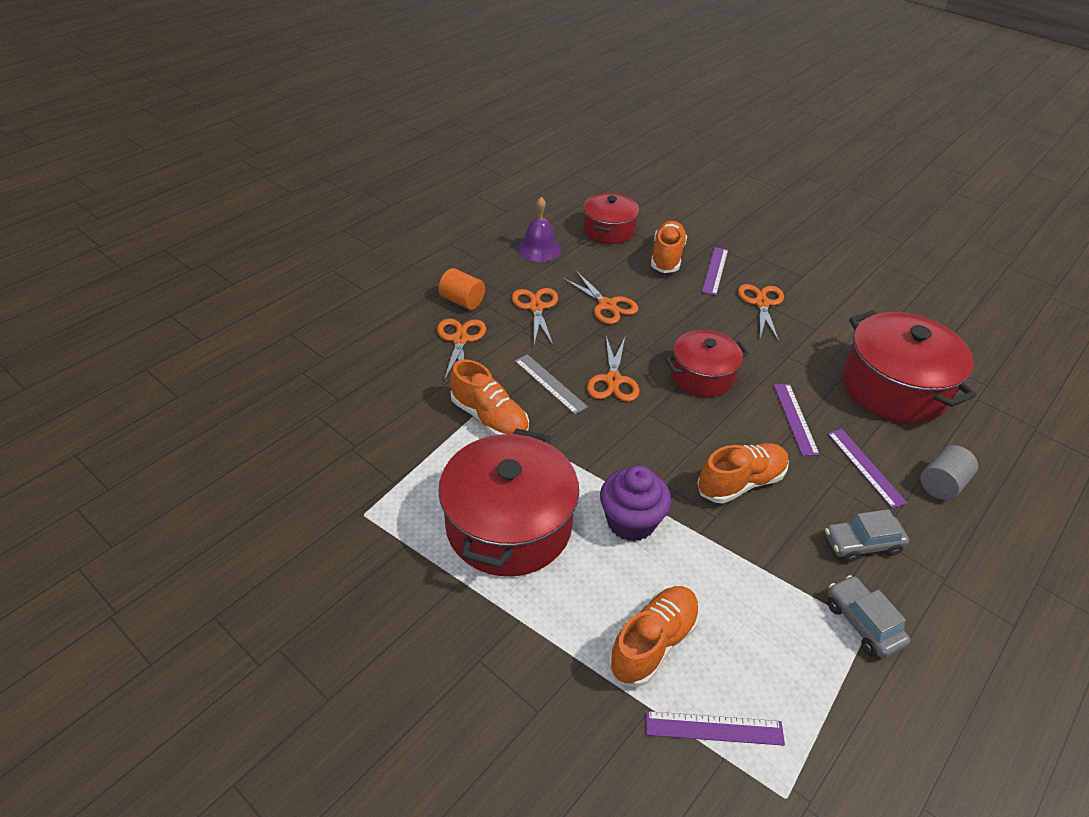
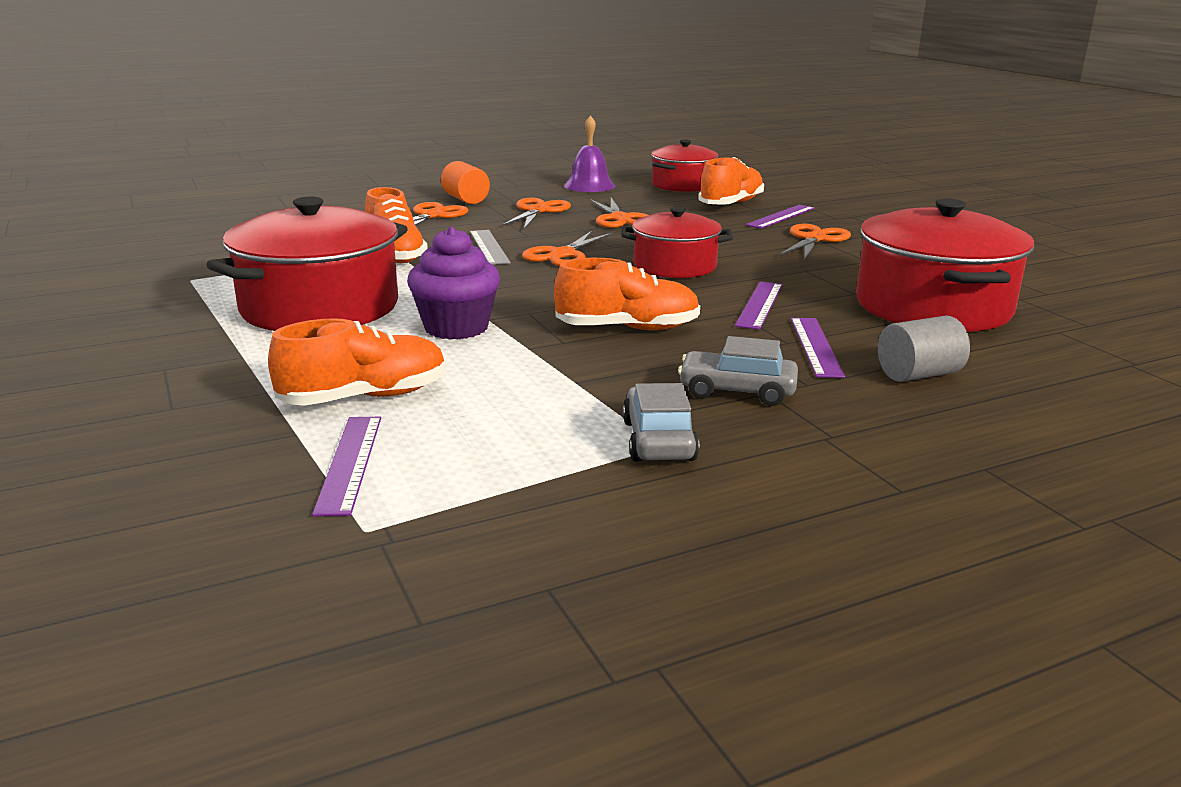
camera: 25 degrees right, 20 degrees down
(714, 728) = (350, 463): purple ruler -> purple ruler turned 60 degrees clockwise

